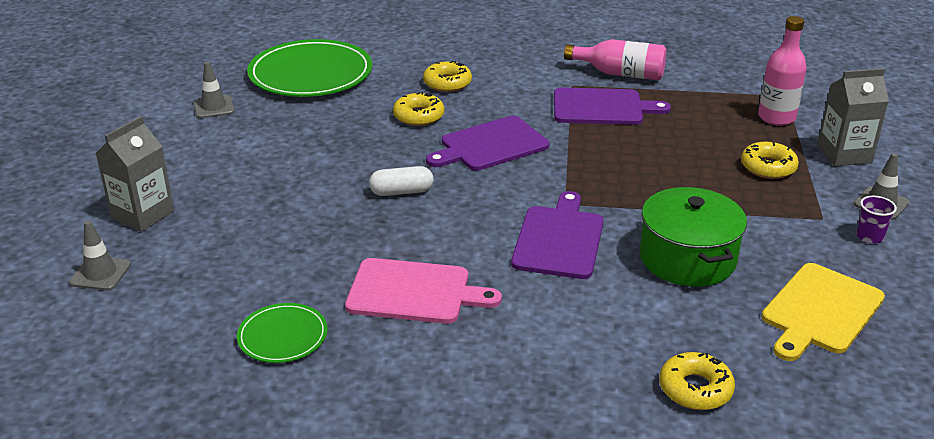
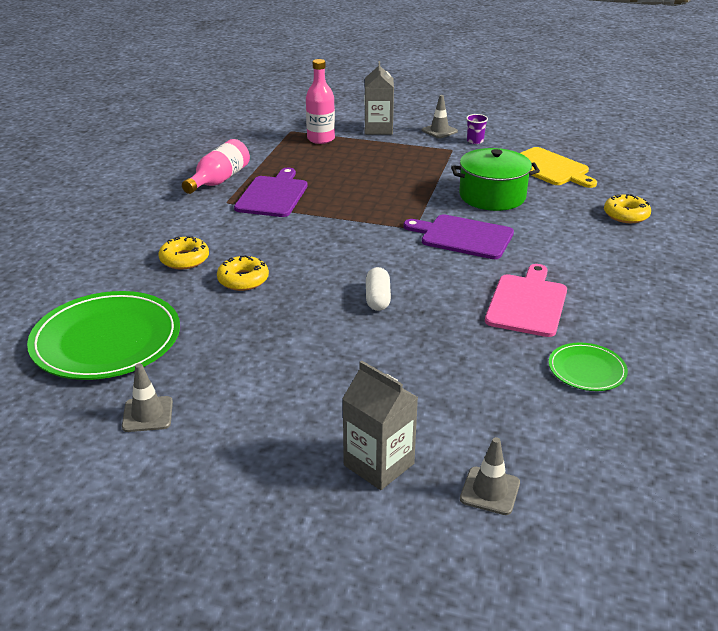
camera: 80 degrees left, 0 degrees up
(490, 145) = (313, 249): purple cutting board -> none
(768, 167) = (386, 153): yellow donut -> none

